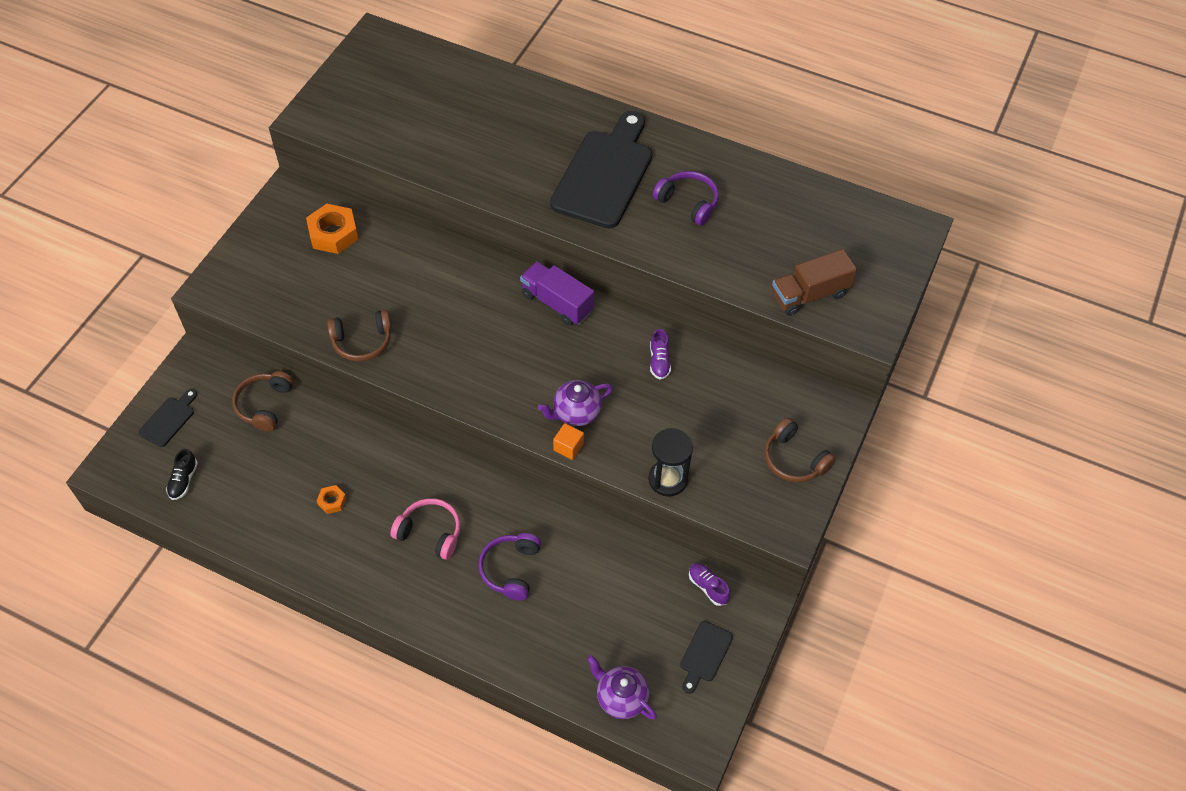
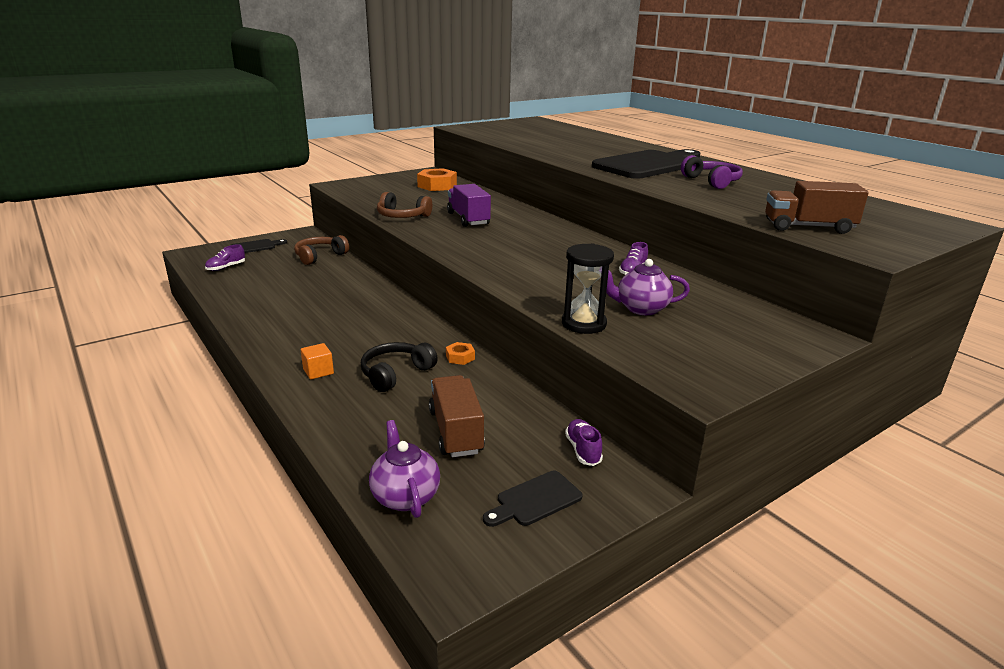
camera: 30 degrees right, 30 degrees down
(183, 480) = (226, 268): black shoe -> purple shoe
(332, 501) = (304, 301): orange nut -> orange nut (460, 357)
(430, 532) = (355, 335): pink headphones -> none
(510, 569) = (395, 373): purple headphones -> black headphones
(557, 303) = (567, 233): purple truck -> purple truck (468, 219)
(568, 447) = (505, 286): orange cube -> orange cube (318, 371)
(576, 413) = (530, 274): purple teapot -> purple teapot (641, 308)
(608, 615) = (455, 432): none -> brown truck
(794, 460) = (739, 349): brown headphones -> none

